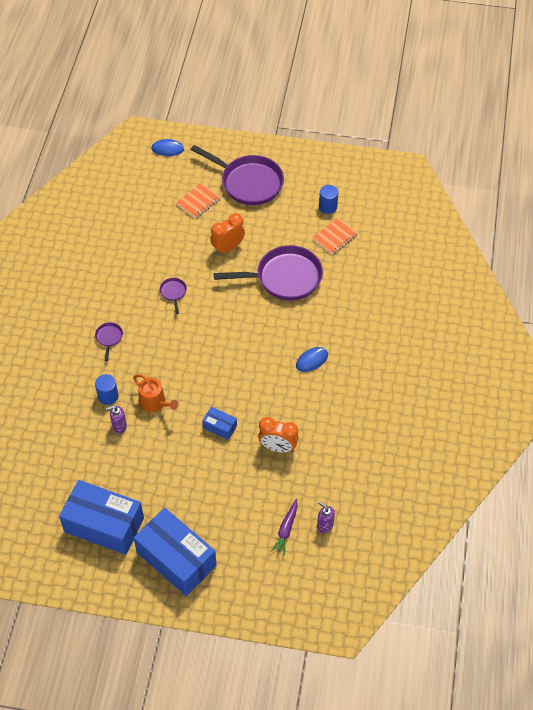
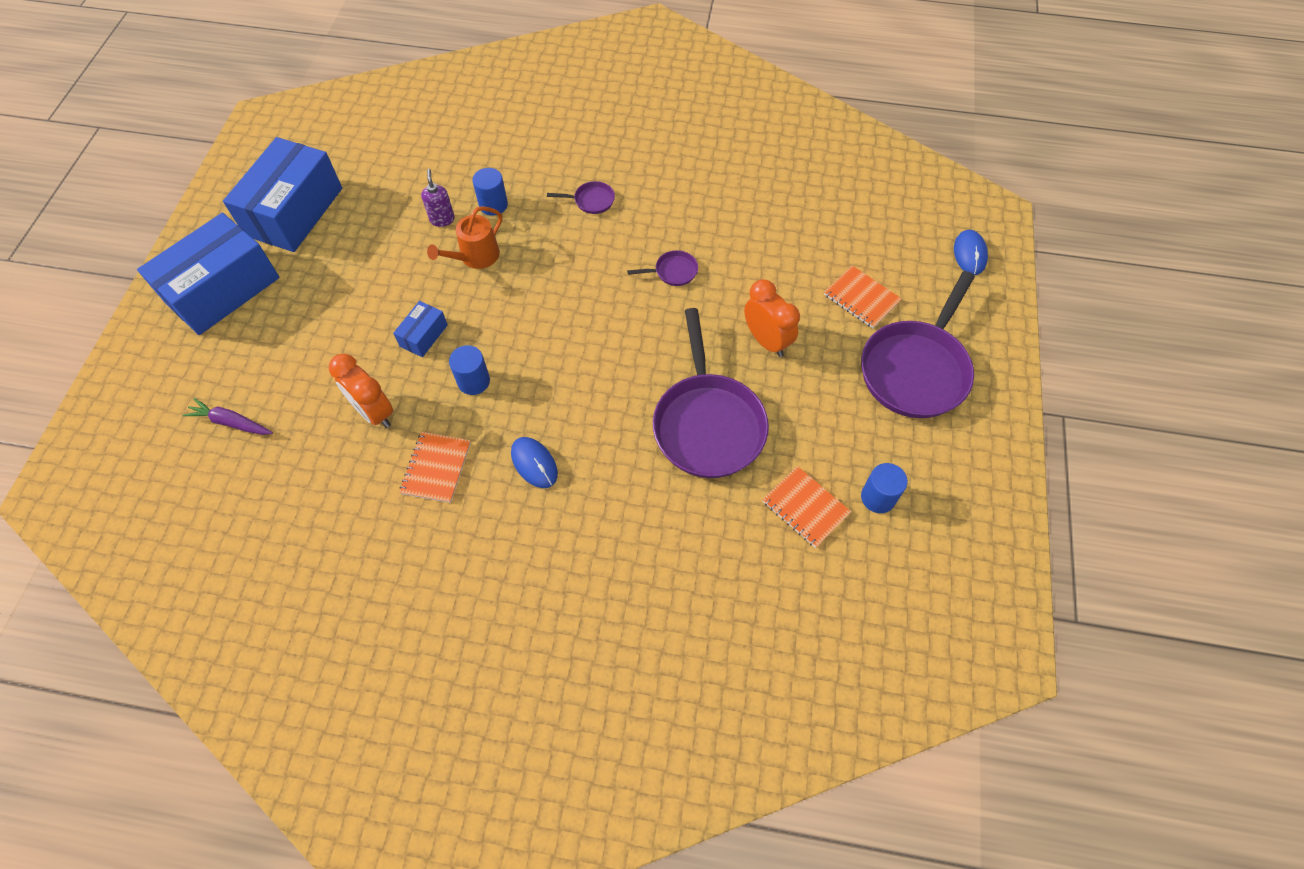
camera: 90 degrees right, 5 degrees up
(255, 395) = (473, 381): none -> blue cylinder
(278, 447) = (374, 412): orange clock -> orange clock turned 60 degrees counterclockwise
(316, 409) = (436, 468): none -> orange notebook
(325, 525) = (223, 476): purple soap dispenser -> none

